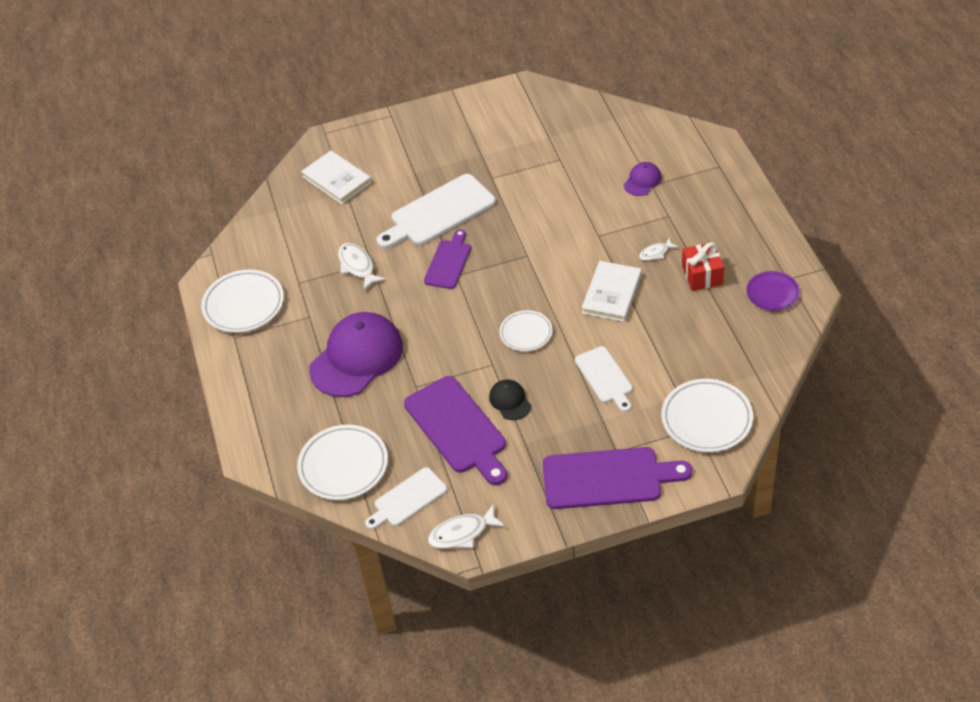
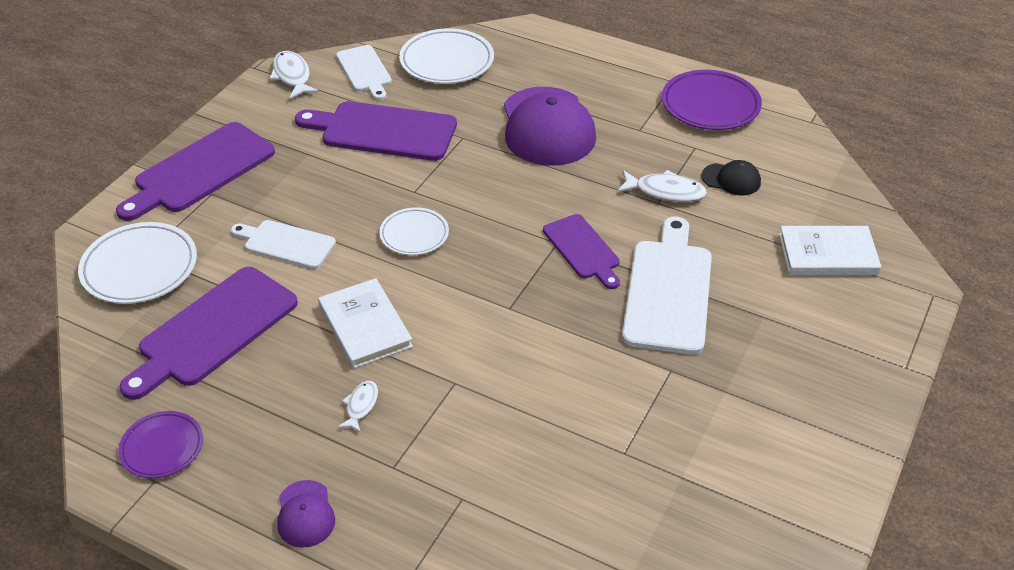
camera: 130 degrees right, 5 degrees down
(243, 304) = (710, 105): white plate -> purple plate
(407, 499) = (365, 71): white cutting board -> white cutting board turned 150 degrees clockwise
(462, 533) = (292, 76): white fish -> white fish turned 45 degrees counterclockwise
(510, 401) = (360, 174): black cap -> black cap (731, 179)
(642, 181) = (480, 496): purple cap -> purple cap (305, 514)
(695, 344) = (213, 330): none -> purple cutting board
(702, 275) = (274, 414): red gift -> none

